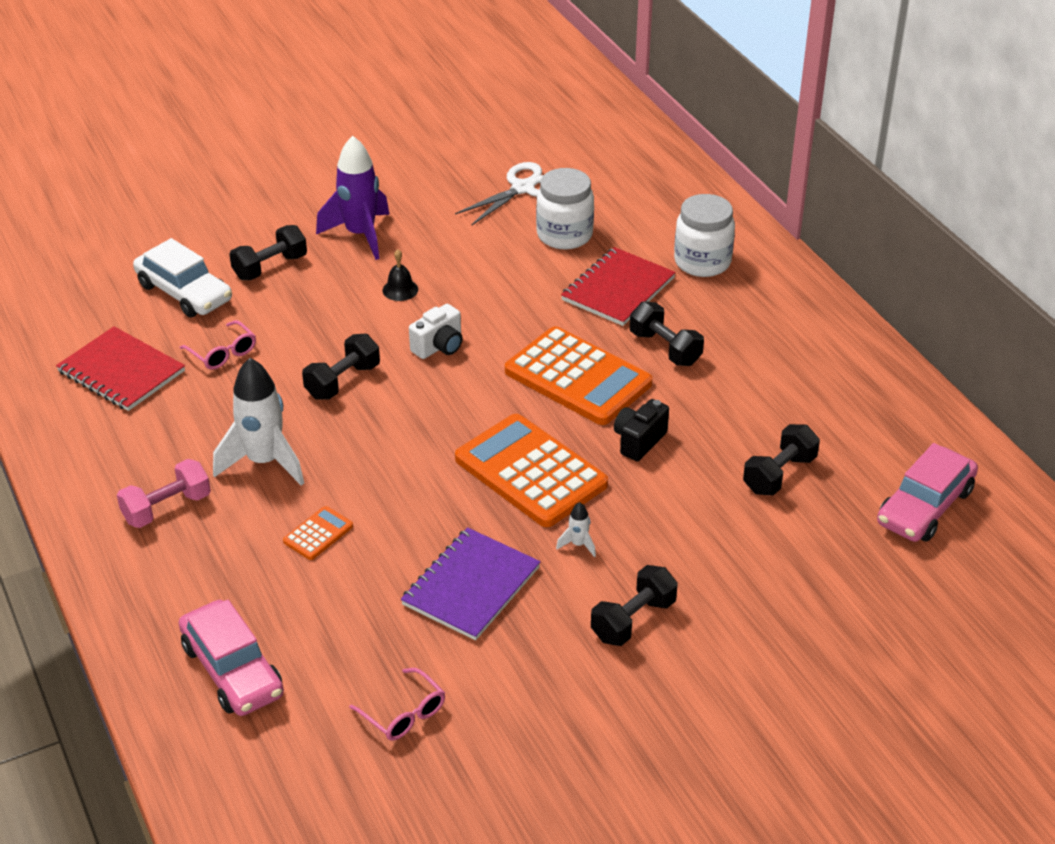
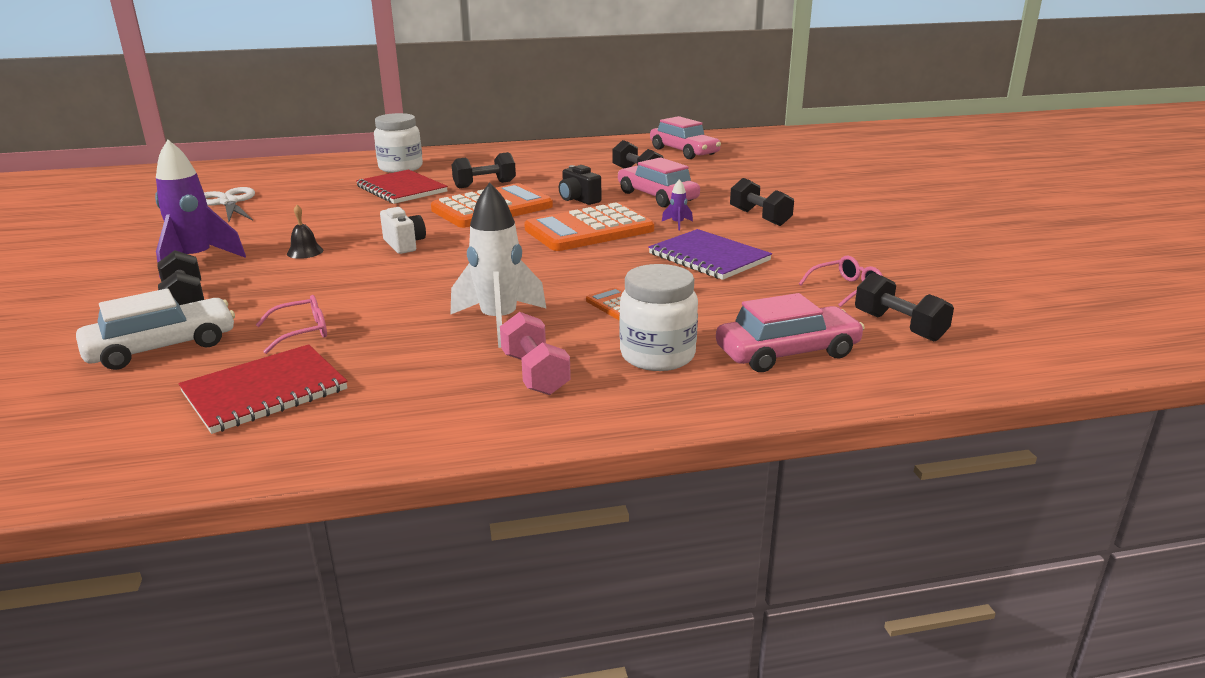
camera: 75 degrees left, 15 degrees down
(343, 381) = (411, 282): black dumbbell -> black dumbbell (899, 326)
(564, 235) = (312, 196): white jar -> white jar (657, 356)
(578, 544) = (677, 224): white rocket -> purple rocket
(682, 510) = (657, 196): none -> pink car

